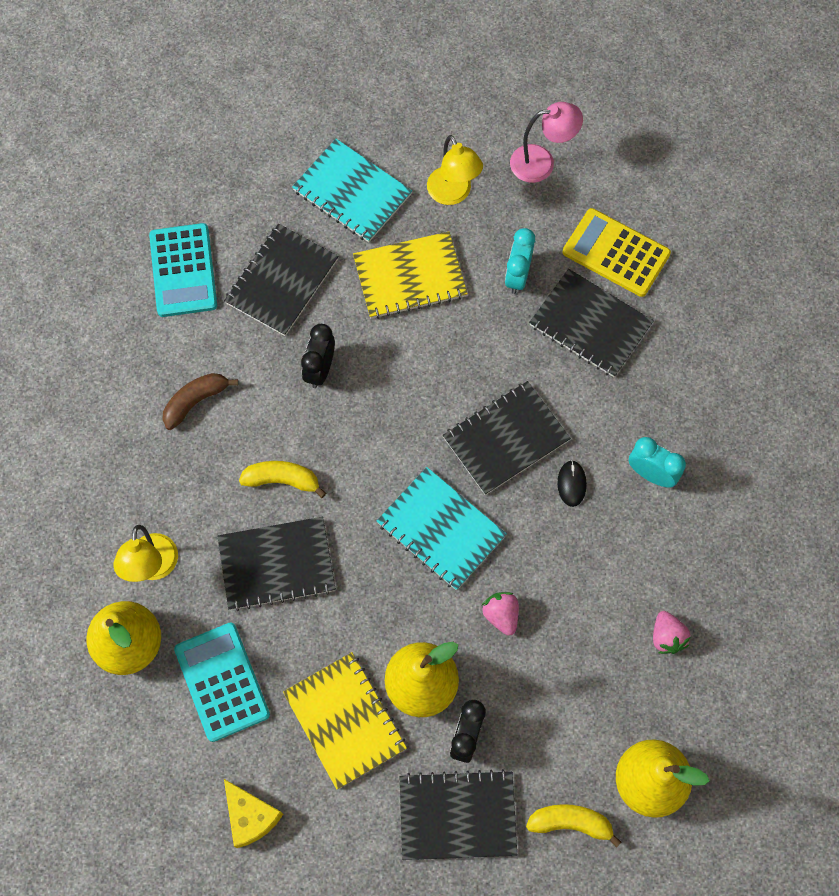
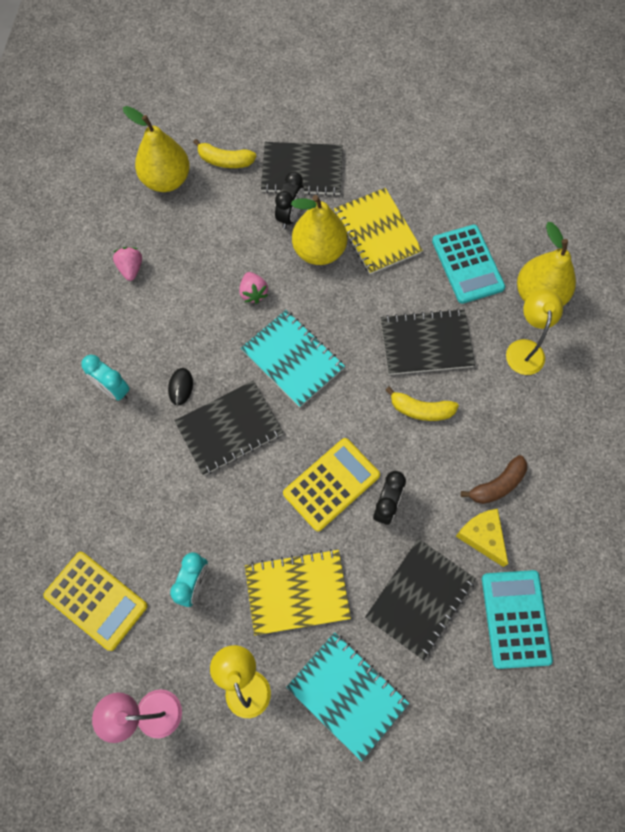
camera: 175 degrees left, 0 degrees up
(250, 816) = (445, 180): yellow cheese -> yellow cheese (482, 536)
(382, 387) = (331, 484): none -> yellow calculator
(590, 324) = (136, 528): black notebook -> none

